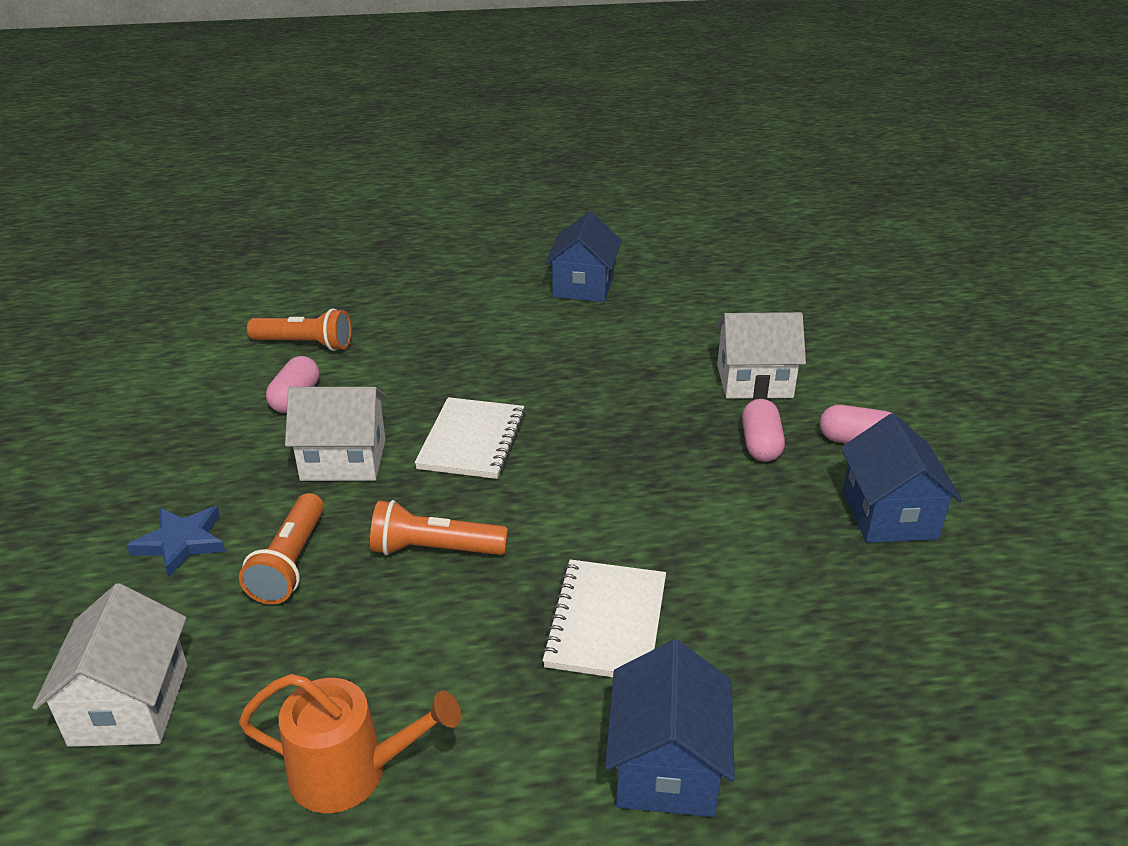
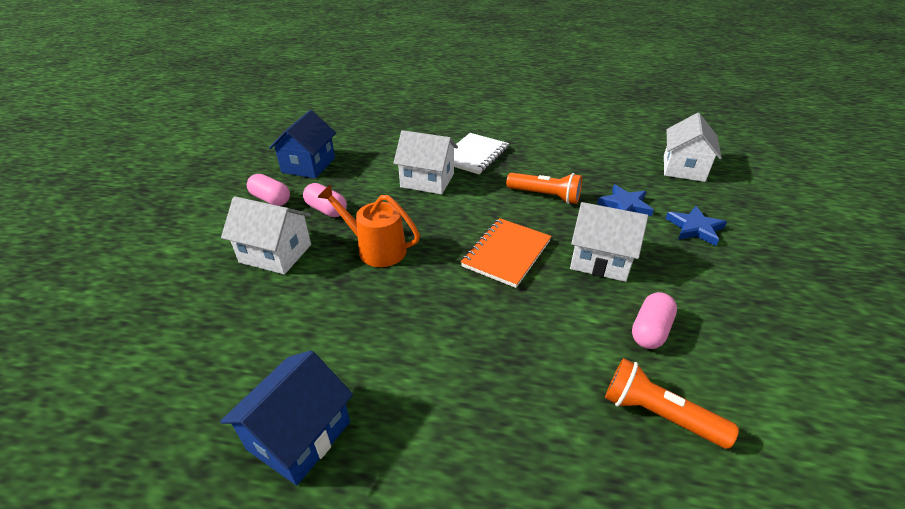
camera: 160 degrees left, 5 degrees up
(290, 563) = (625, 205): orange flashlight -> blue star
(350, 772) = (587, 137): orange watering can -> orange watering can (376, 249)
(472, 441) = (506, 253): white notebook -> orange notebook
(655, 533) = (427, 180): none -> white house
(666, 766) = (477, 121): blue house -> none
(760, 444) = (326, 210): pink capsule -> pink capsule turned 75 degrees counterclockwise

